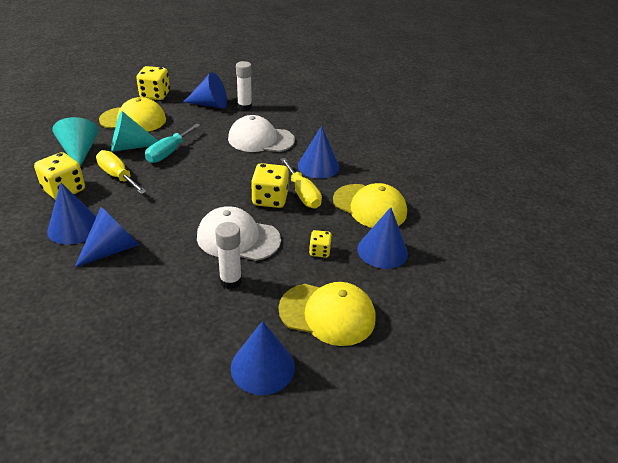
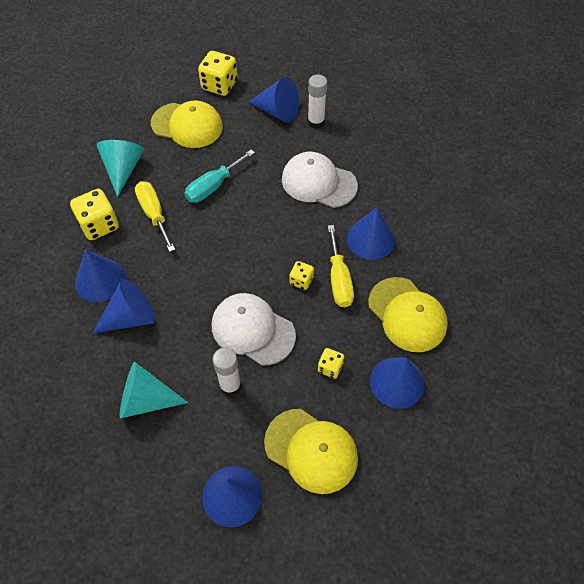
camera: 20 degrees right, 20 degrees up
(130, 147) = (175, 170): turquoise cone -> turquoise cone (146, 399)
(270, 199) = (301, 280): yellow dice -> yellow dice, size x0.55

